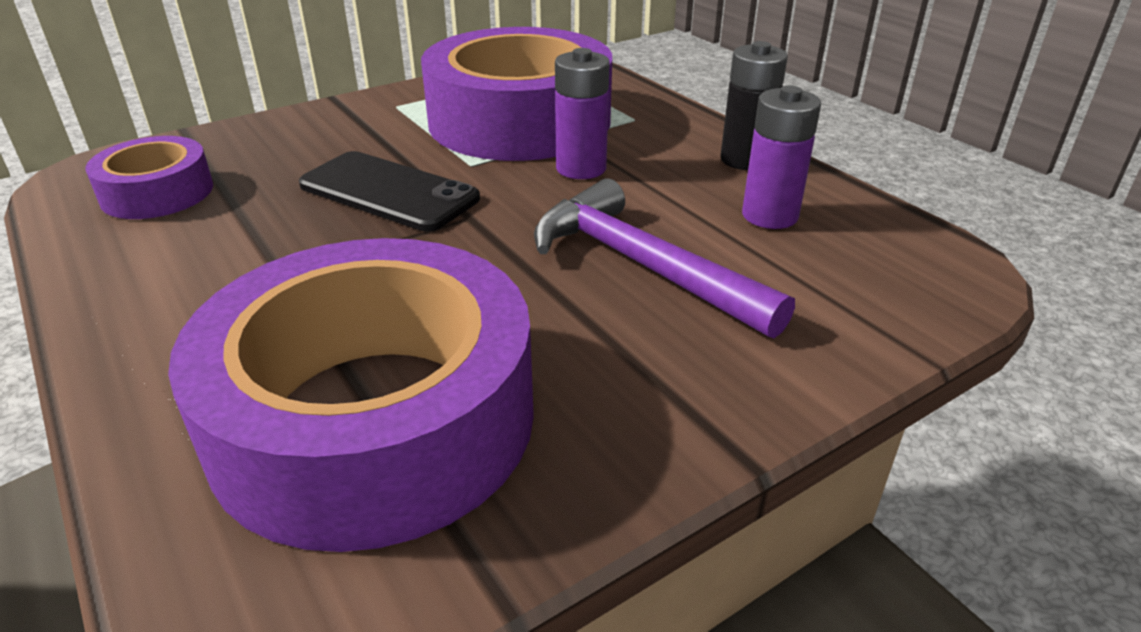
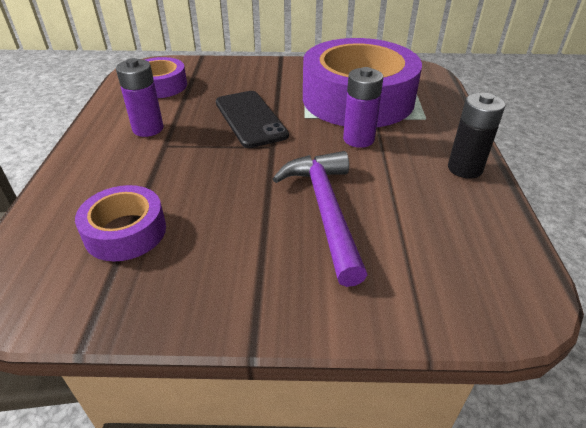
camera: 35 degrees right, 5 degrees up
(374, 419) = (125, 232): purple tape -> purple tape, size x0.49
(770, 215) = (436, 211): purple battery -> purple battery (148, 129)

